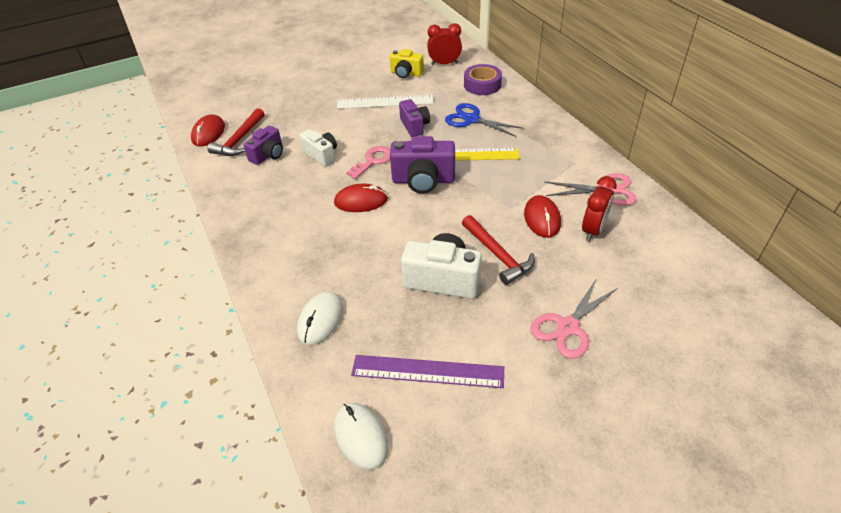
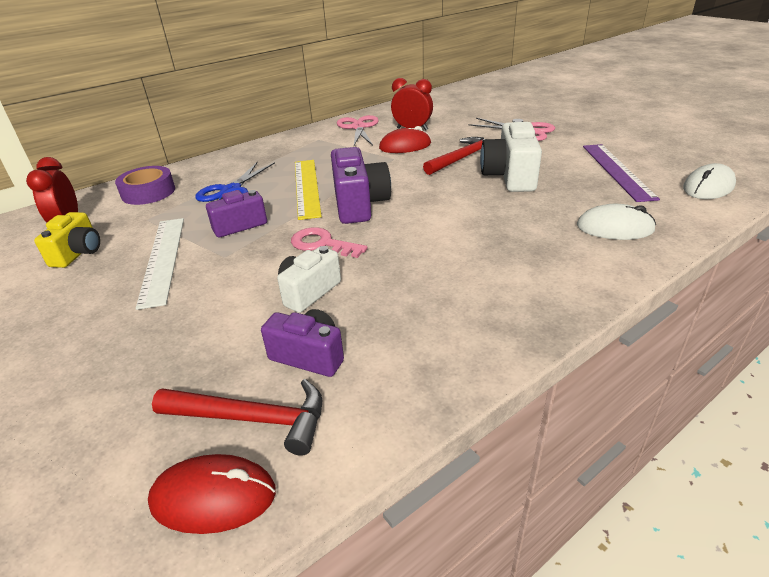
camera: 100 degrees left, 10 degrees down
(361, 201) = (410, 238): red mouse -> none

